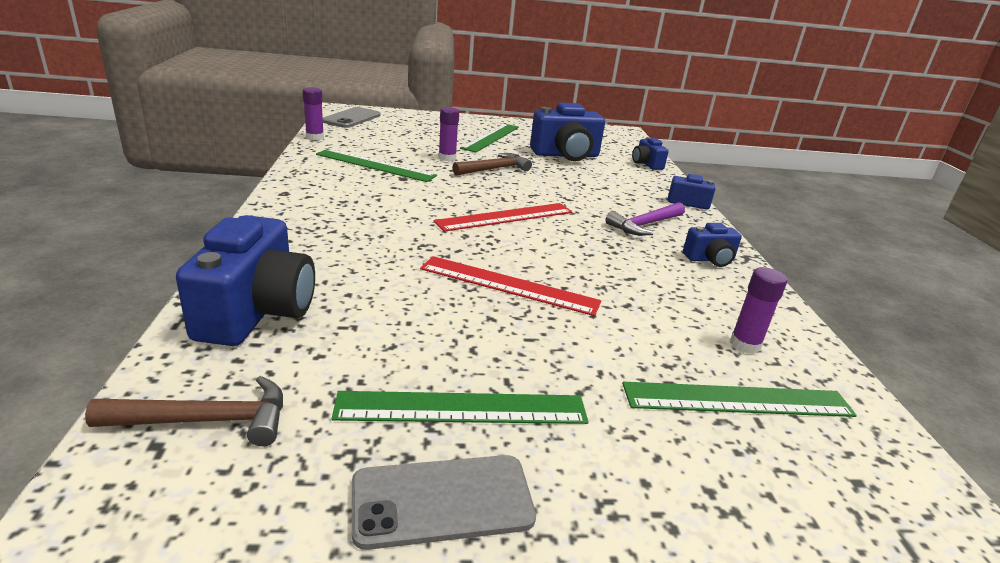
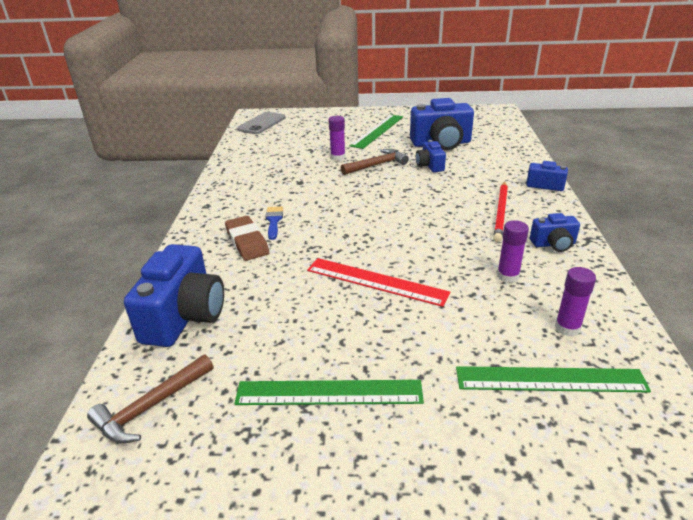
camera: 10 degrees right, 5 degrees up
(207, 420) = (151, 407): brown hammer -> brown hammer turned 135 degrees clockwise
(315, 137) = (231, 147): purple glue stick -> purple glue stick (508, 276)
(339, 234) = (247, 242): none -> brown eraser
(373, 214) = (274, 221): none -> blue brush
(375, 165) = (278, 171): green ruler -> none
(442, 501) = (308, 467): grey phone -> none
(505, 217) = (381, 214): red ruler -> none
(644, 225) = (501, 212): purple hammer -> red pencil
(646, 164) = (514, 146): blue camera -> blue camera (430, 166)

